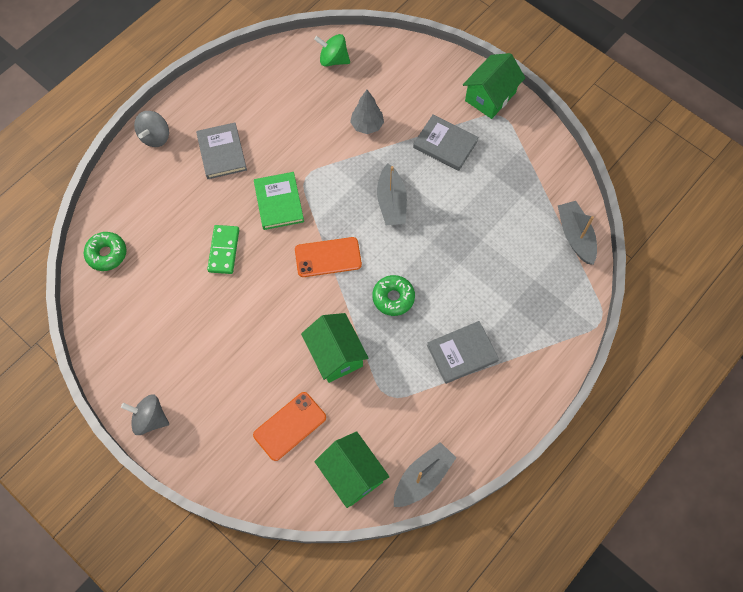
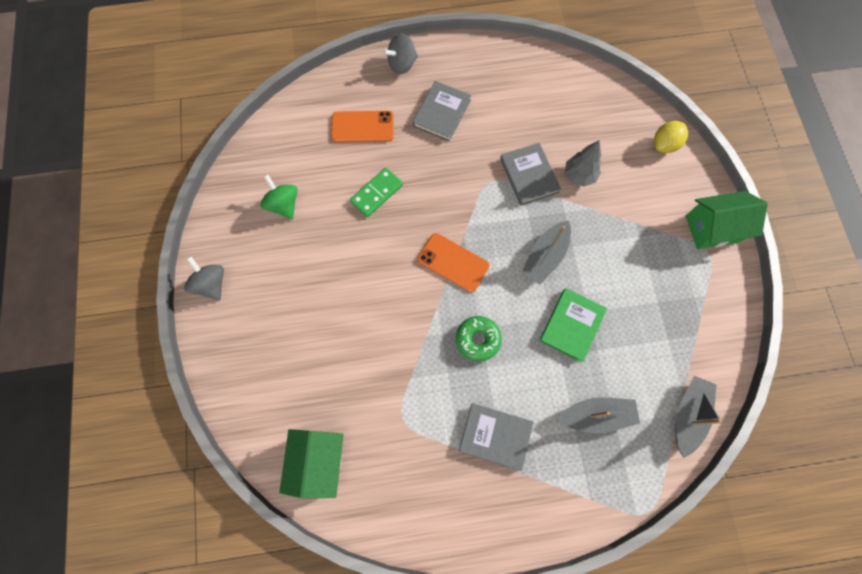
camera: 40 degrees right, 5 degrees up
(107, 254) = (290, 130): green donut -> none
(279, 202) = (452, 187): green book -> green book (572, 325)
(290, 426) = (305, 378): orange phone -> orange phone (362, 127)
(333, 60) = (597, 100): green spinning top -> green spinning top (283, 204)
(335, 354) = (390, 349): green house -> none
(409, 59) = (664, 144): none -> yellow lemon
(422, 478) = (371, 516): grey boat -> grey boat (596, 415)
(445, 144) = (634, 241): grey book -> grey book (529, 175)

